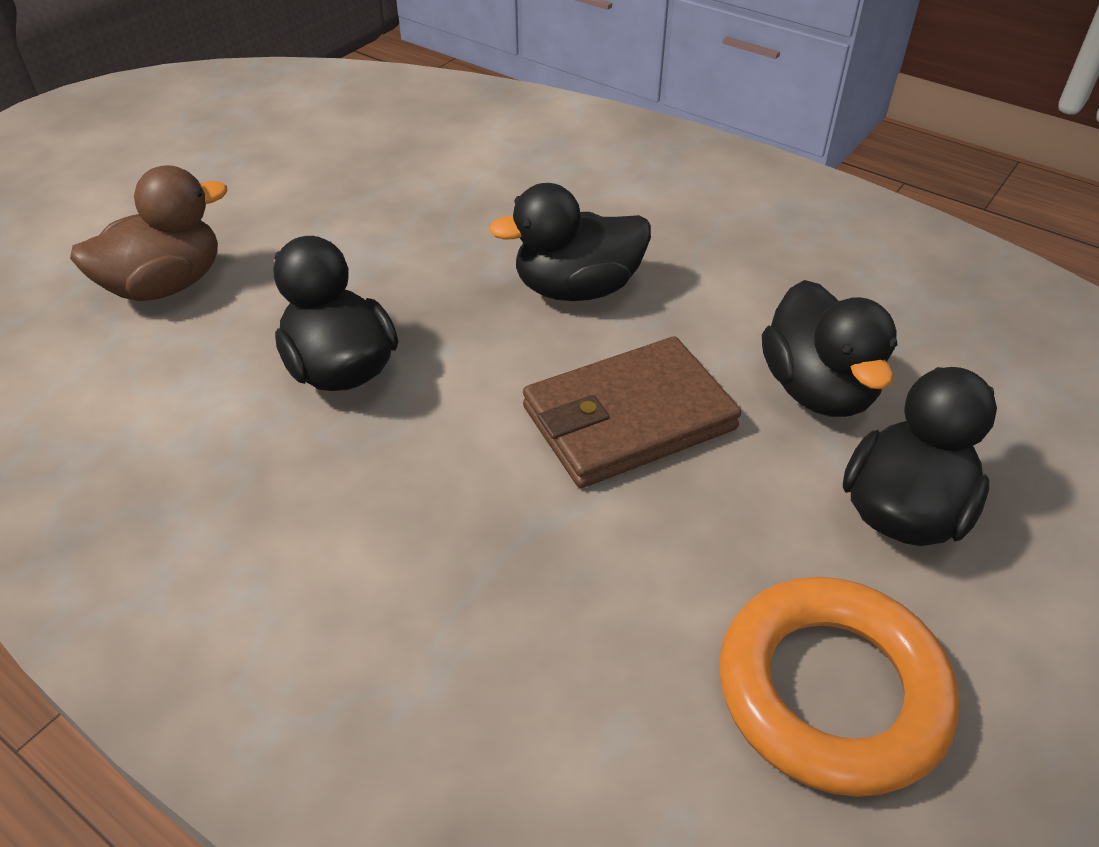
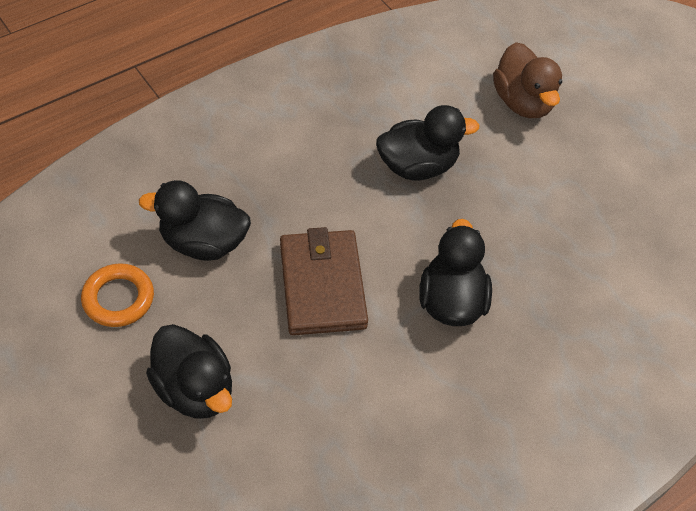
camera: 105 degrees right, 10 degrees up
(817, 390) = (303, 396): black duck -> black duck (203, 242)
(831, 691) = (118, 298): orange ring -> orange ring, size x0.64

